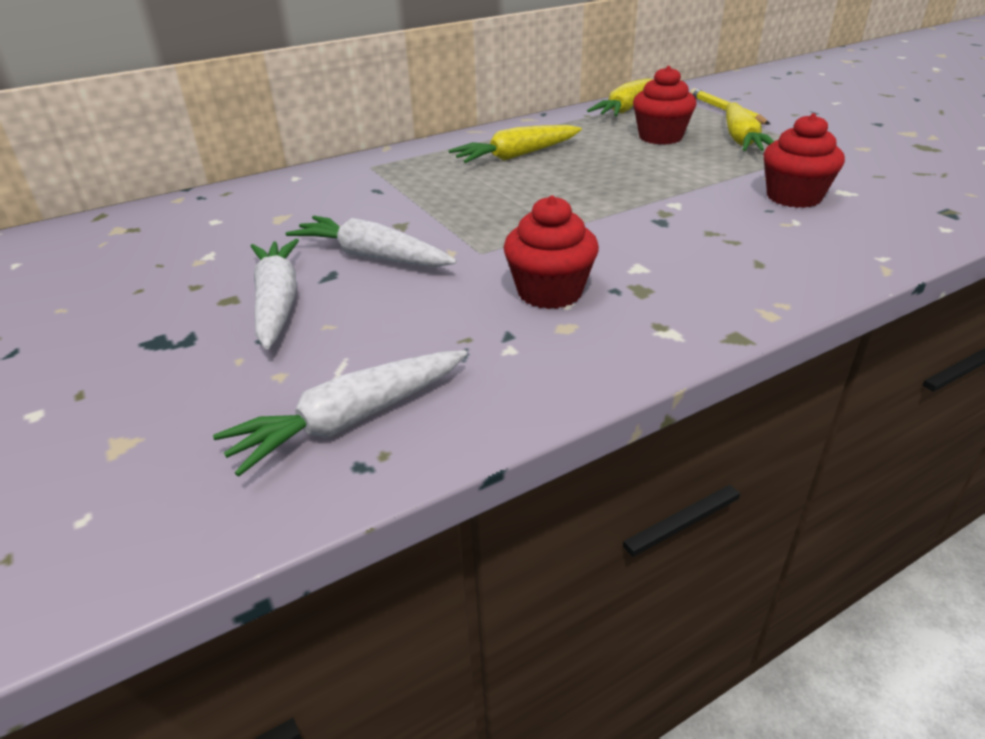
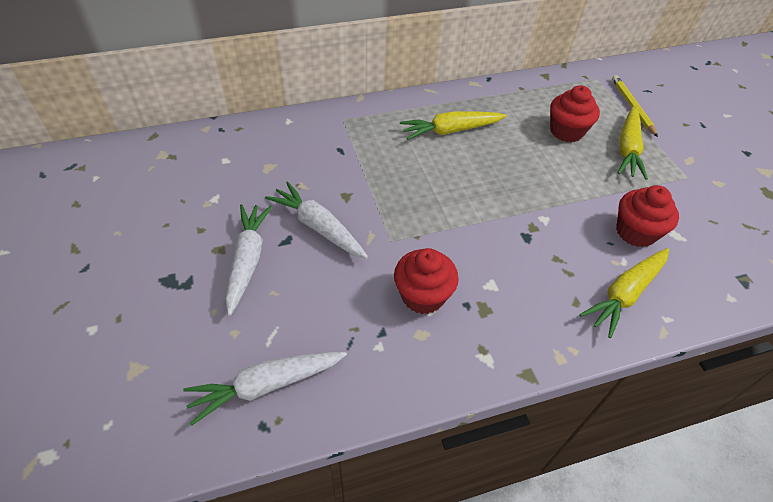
camera: 10 degrees right, 15 degrees up
(625, 109) = (554, 86): yellow carrot -> yellow carrot (625, 294)

